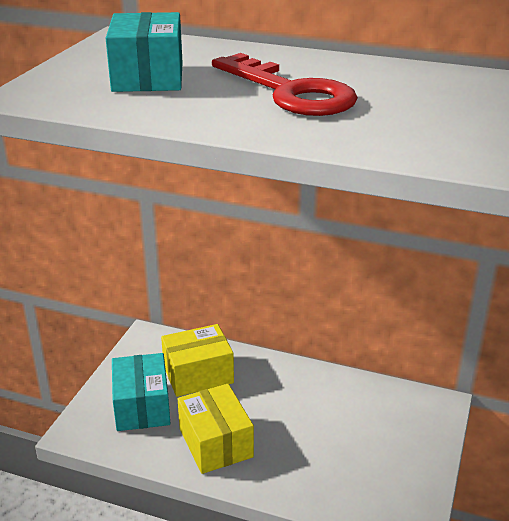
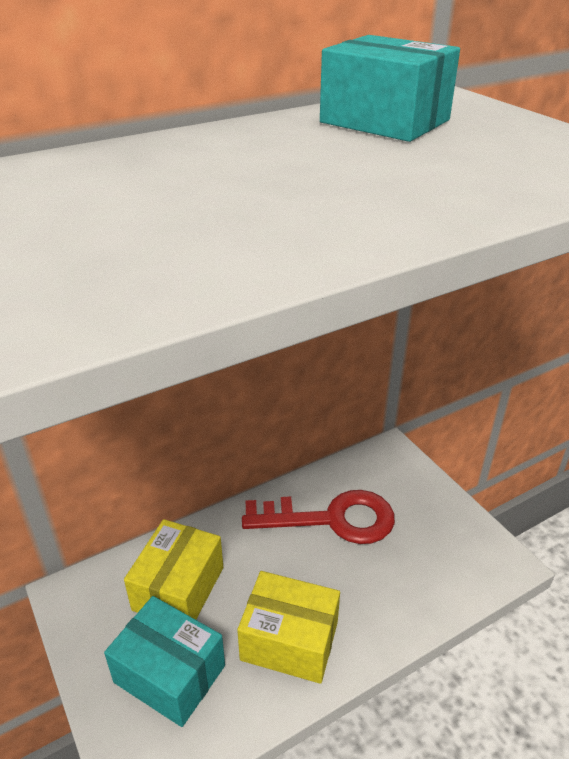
camera: 50 degrees left, 5 degrees up
(148, 77) = (130, 218): turquoise box -> turquoise box (384, 121)
(291, 92) = (339, 168): red key -> red key (332, 519)

